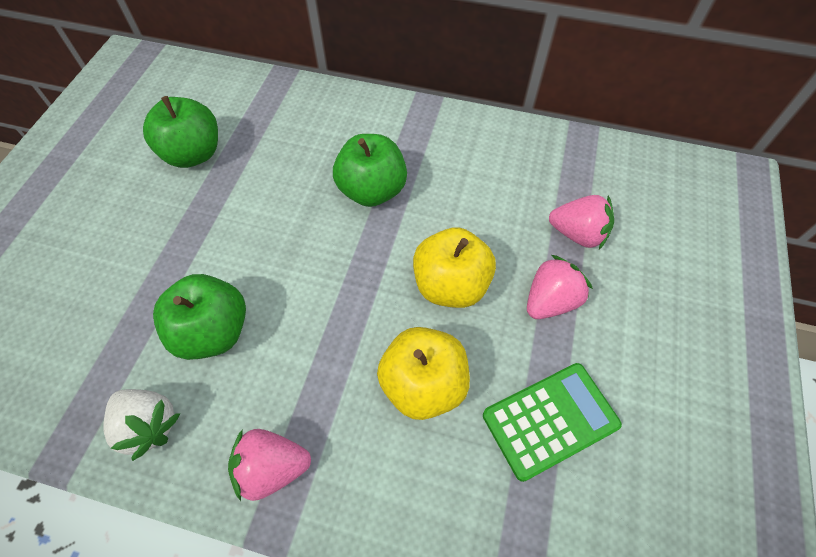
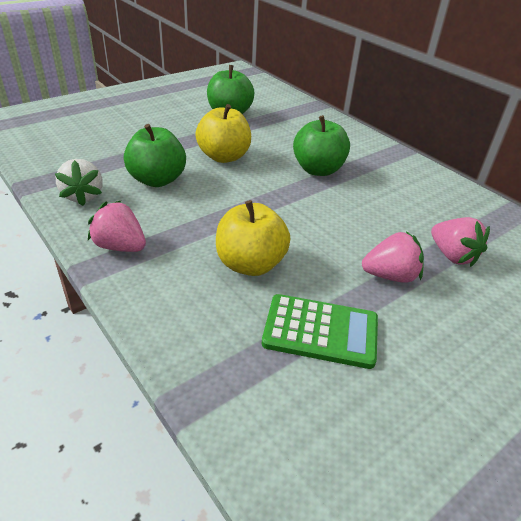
camera: 35 degrees right, 20 degrees down
(450, 285) = (322, 232): yellow apple -> yellow apple (224, 157)

